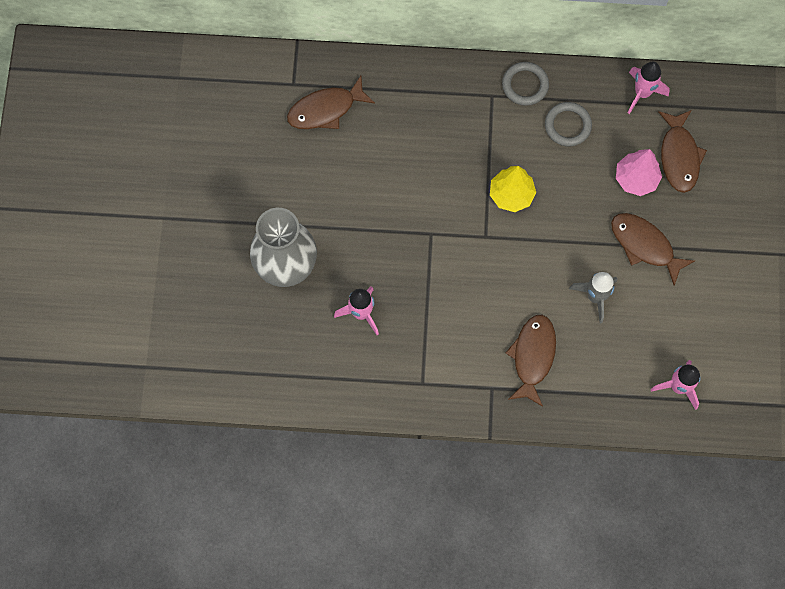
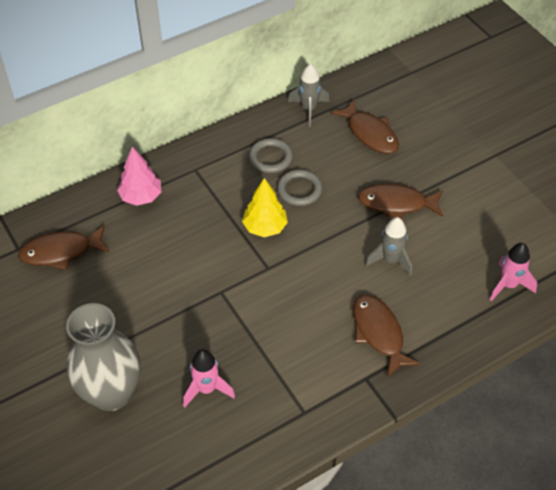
camera: 35 degrees left, 20 degrees down
(325, 109) = (60, 252): brown fish -> brown fish turned 45 degrees clockwise
(525, 85) = (216, 149): grey ring -> grey ring (299, 190)
(636, 179) = (351, 164): pink tree -> pink tree (141, 196)
(642, 93) = (309, 109): pink rocket -> grey rocket

